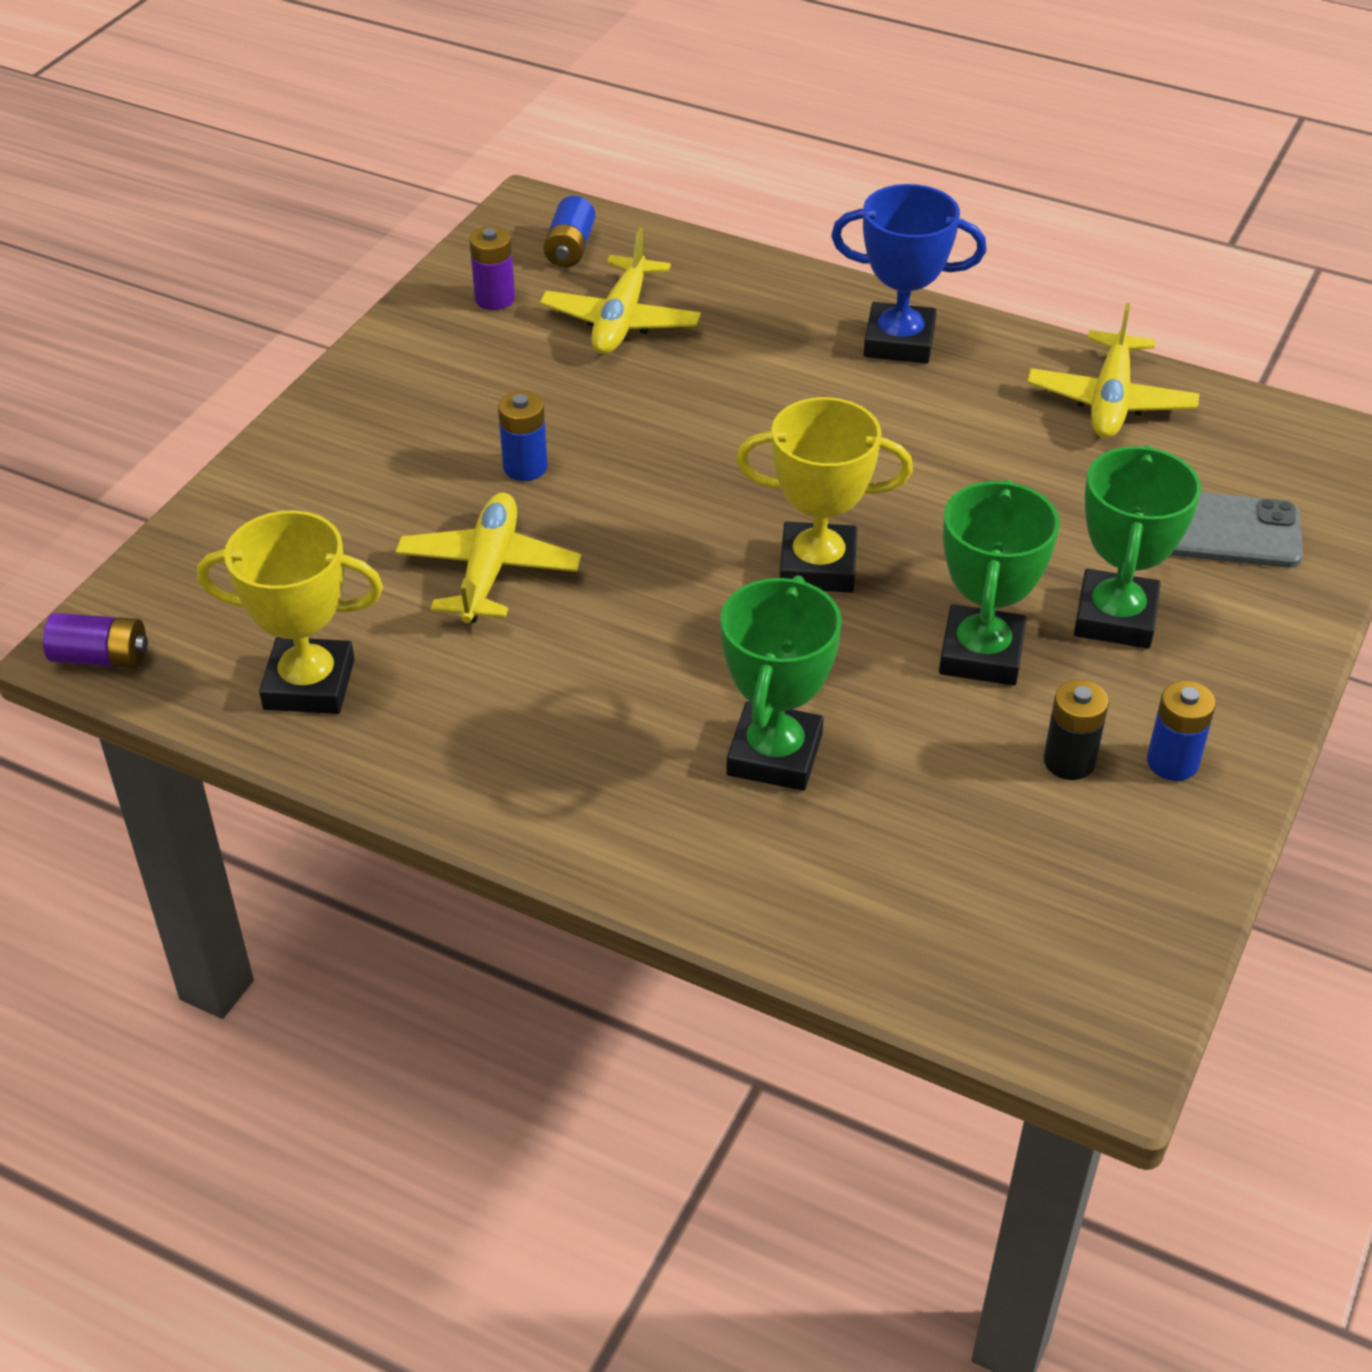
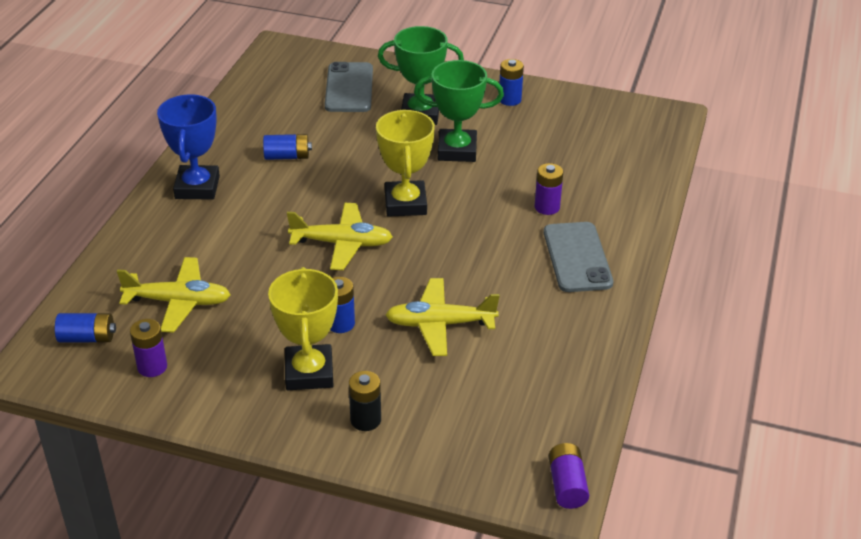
camera: 100 degrees left, 5 degrees down
(309, 684) = (557, 382): yellow trophy -> yellow trophy (309, 372)
(612, 770) = (577, 257): none -> grey phone
(774, 755) = (547, 207): green trophy -> purple battery
(979, 439) = (287, 156): none -> blue battery
(1069, 761) = (519, 125): black battery -> black battery (365, 420)
(1110, 400) = (248, 116): yellow plane -> yellow plane (342, 244)

